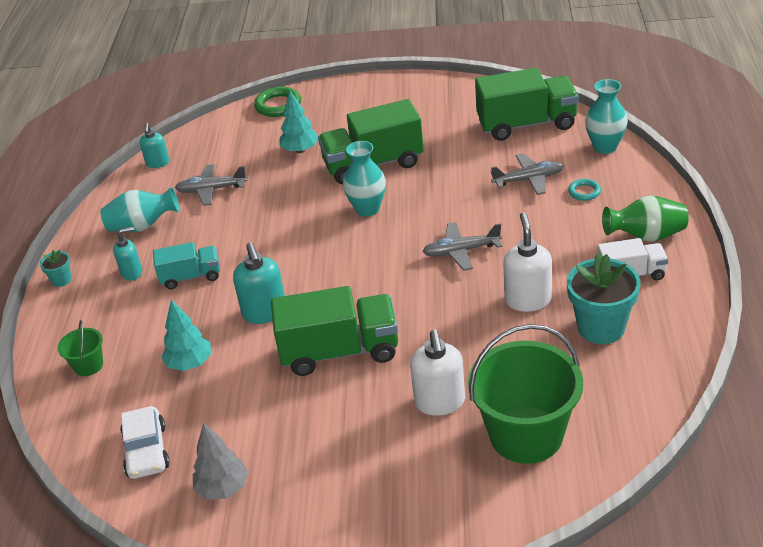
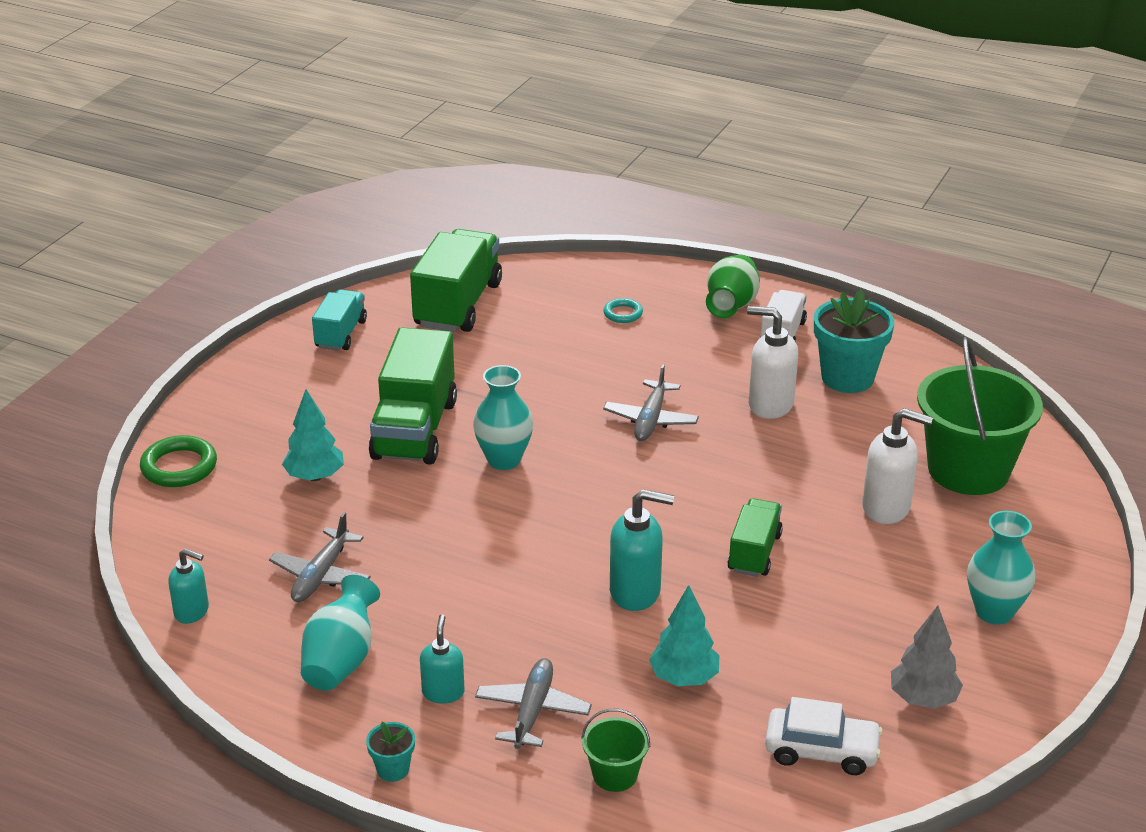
camera: 70 degrees left, 5 degrees down
(191, 277) = (504, 638): turquoise truck -> turquoise truck (341, 334)
(340, 351) = (754, 553): green truck -> green truck, size x0.57
(529, 180) = (565, 338): grey plane -> grey plane (532, 711)
(605, 147) = (556, 275): turquoise vase -> turquoise vase (994, 612)

